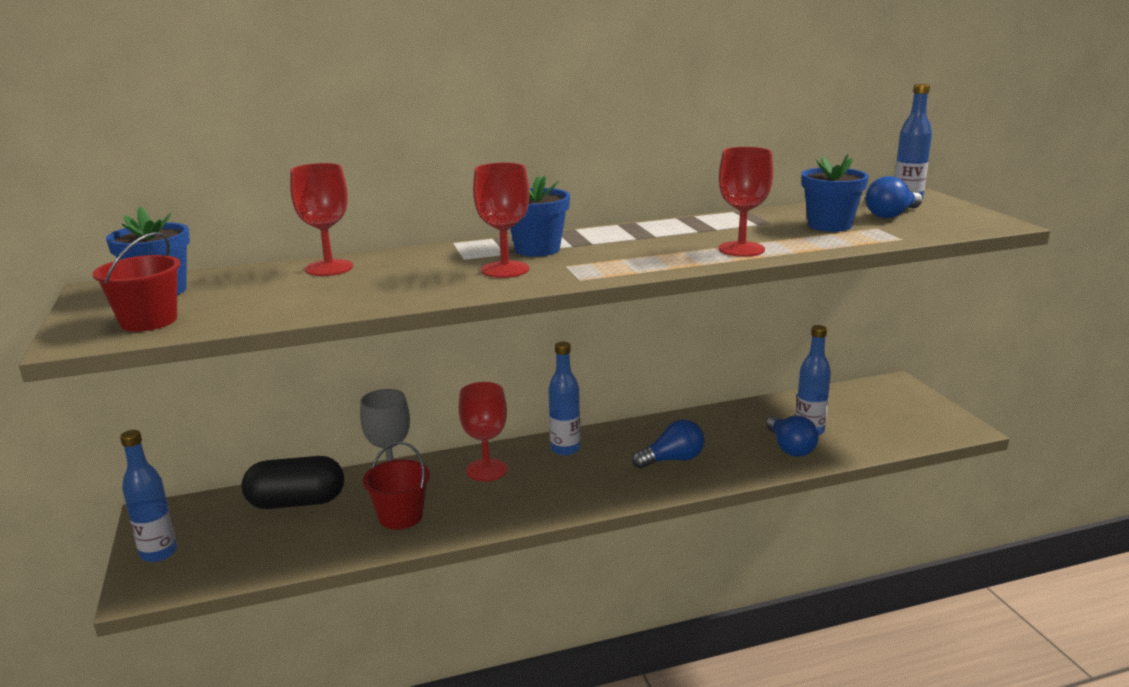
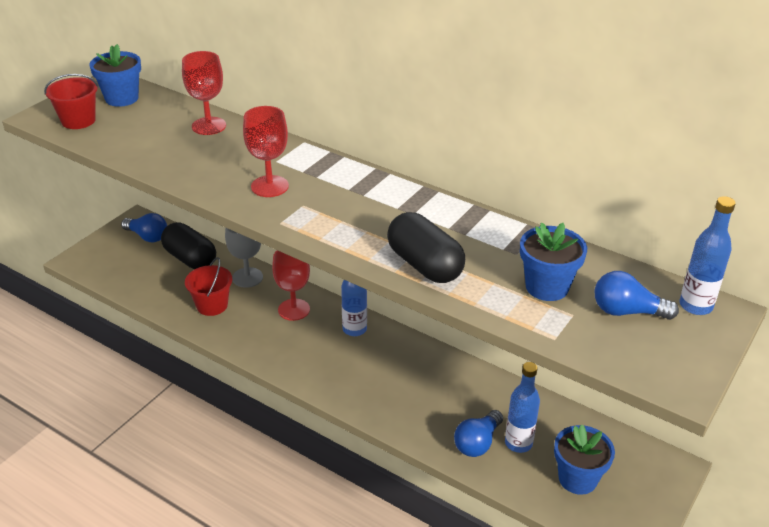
camera: 50 degrees right, 15 degrees up
(159, 553) = (107, 245): blue bottle -> none
(537, 249) = (325, 179): blue flower pot -> blue flower pot (577, 478)
(672, 460) = (393, 387): blue light bulb -> blue light bulb (147, 236)
(741, 249) = (424, 265): red goblet -> black capsule

